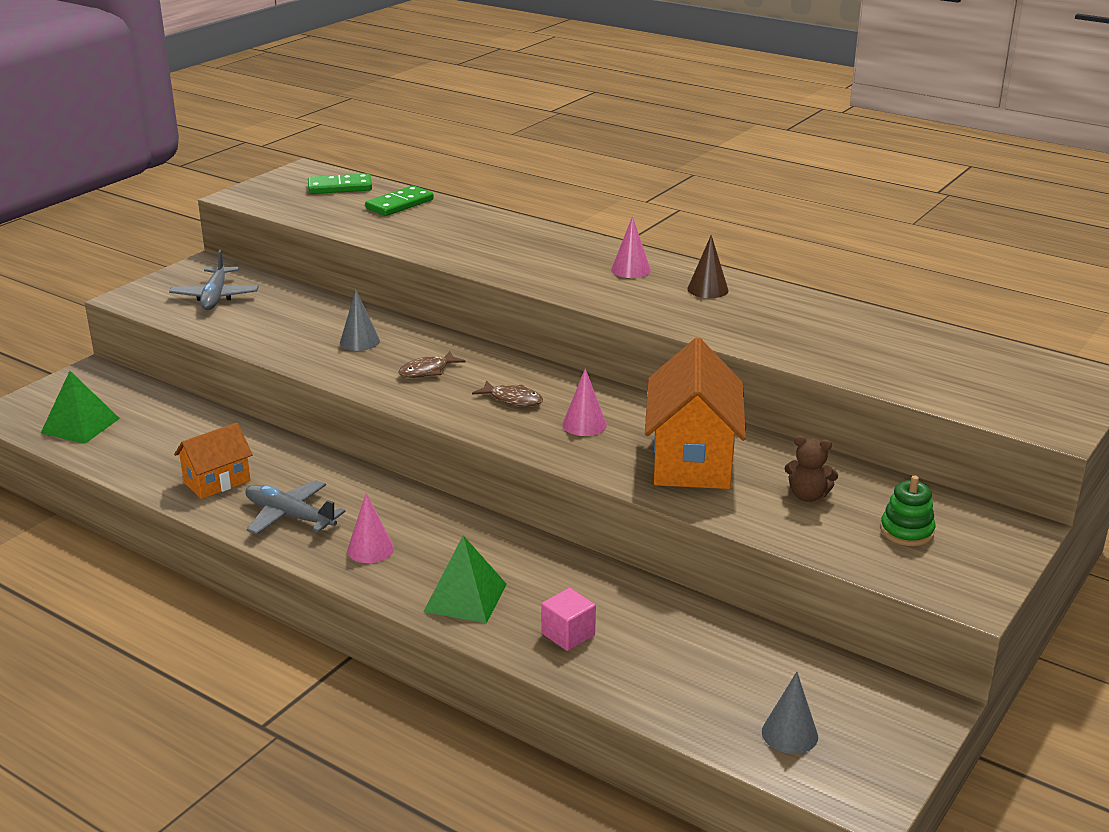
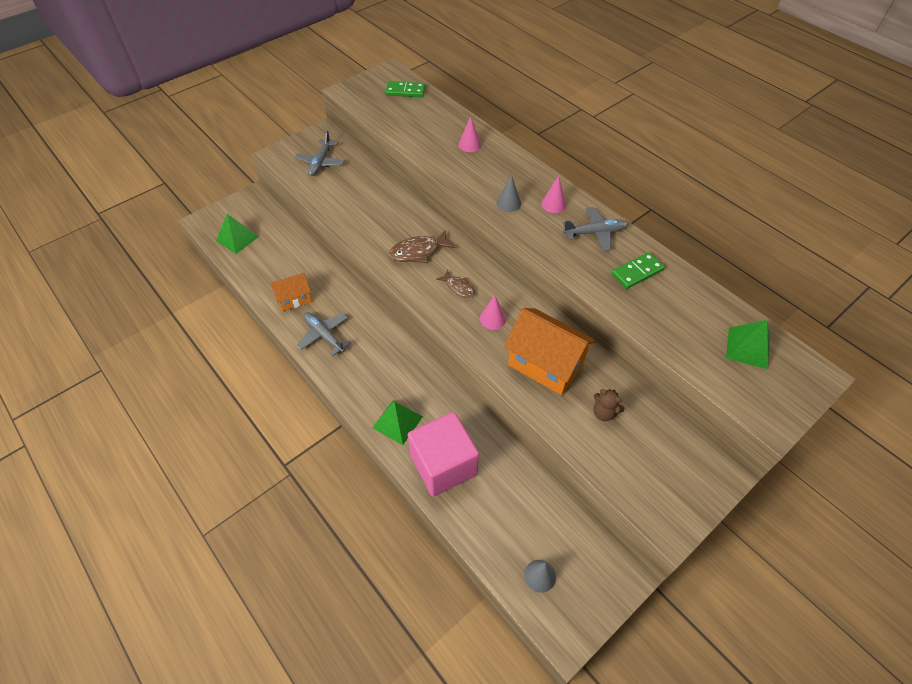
camera: 15 degrees right, 25 degrees up
(359, 341) = (388, 217): grey cone -> grey cone (508, 203)
(370, 549) = (358, 371): pink cone -> pink cone (469, 144)
(399, 204) = (435, 114): green domino -> green domino (637, 272)
(427, 371) = (418, 252): brown fish -> brown fish, size x1.60
(568, 634) = (443, 465): pink cube -> pink cube, size x2.33
(692, 460) = (545, 365): orange house -> orange house turned 75 degrees counterclockwise
(707, 289) = (595, 233): brown cone -> grey plane
(906, 531) = (653, 459): green stacking toy -> none
(984, 366) = (748, 347): none -> green pyramid

